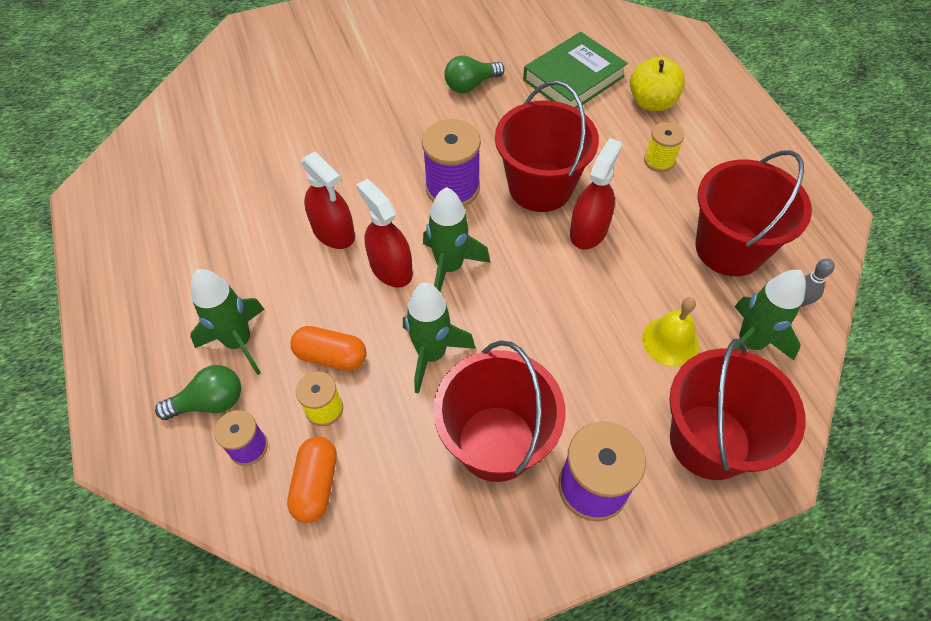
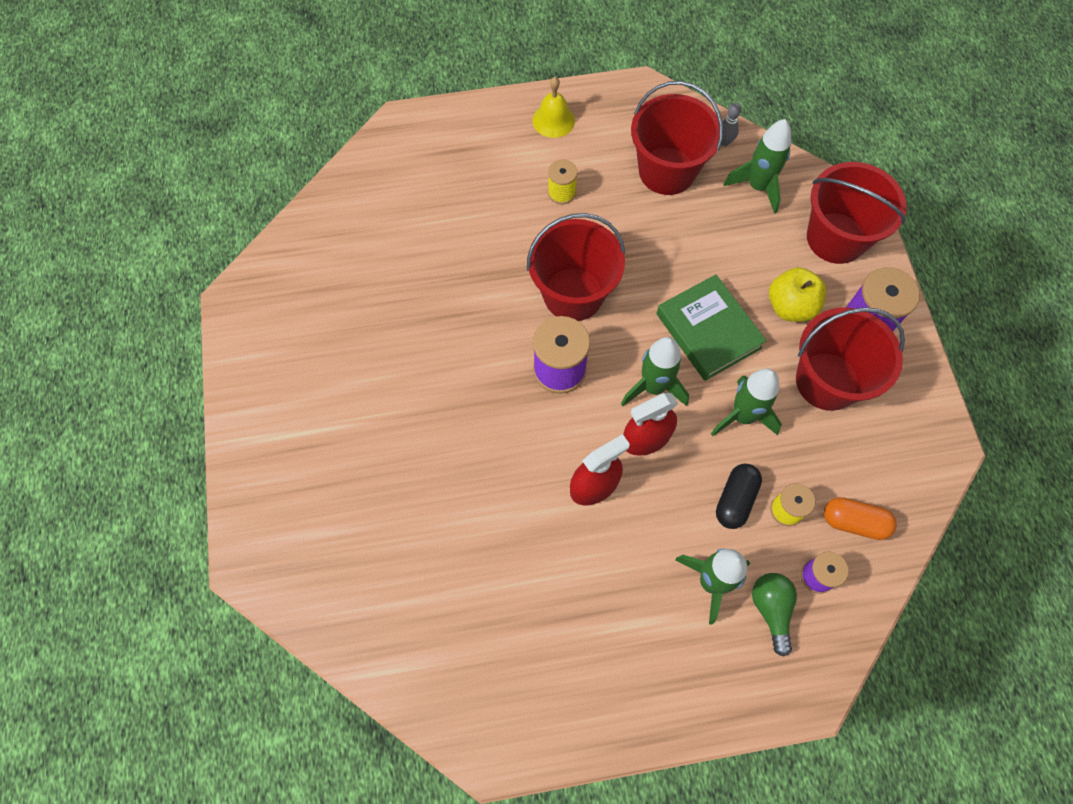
camera: 80 degrees left, 10 degrees up
(331, 356) = (735, 500): orange capsule -> black capsule
(471, 85) = (420, 328): green light bulb -> none
(573, 78) = (436, 233): green book -> green book (708, 331)
(588, 230) = (631, 267): red spray bottle -> none
(652, 102) = (487, 177): yellow apple -> yellow apple (790, 306)
(670, 341) = (749, 238): yellow bell -> yellow bell (553, 120)

